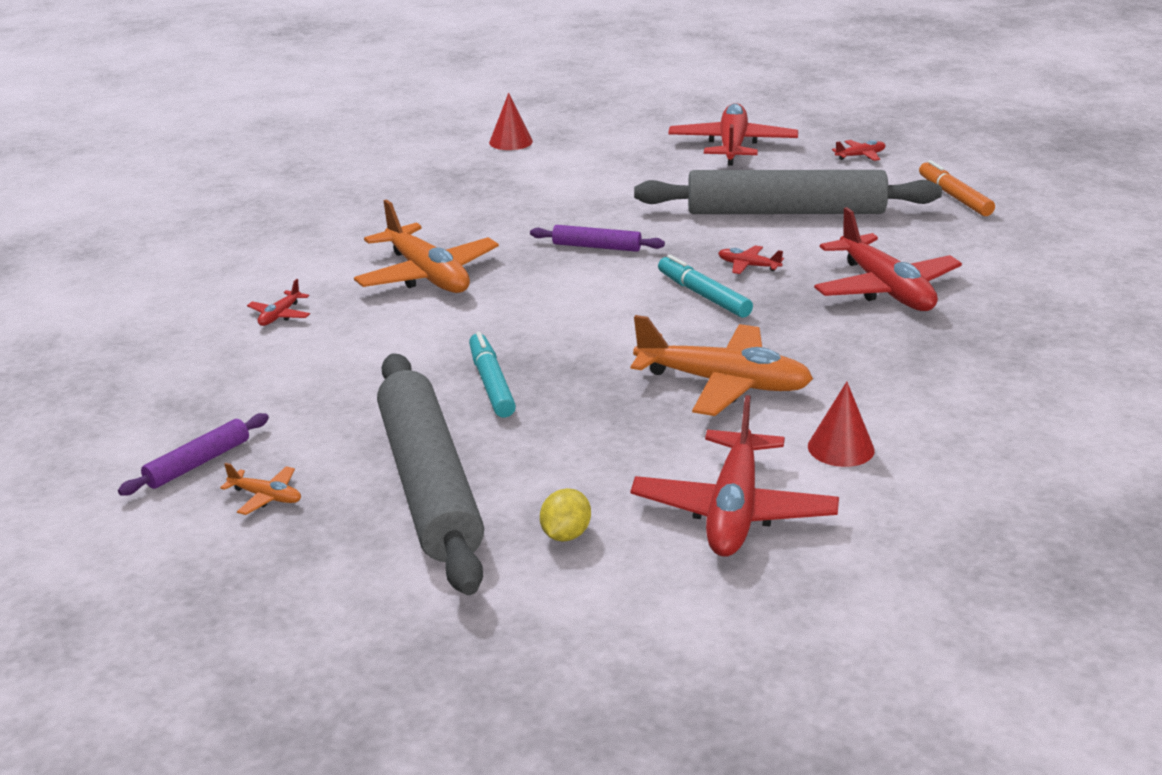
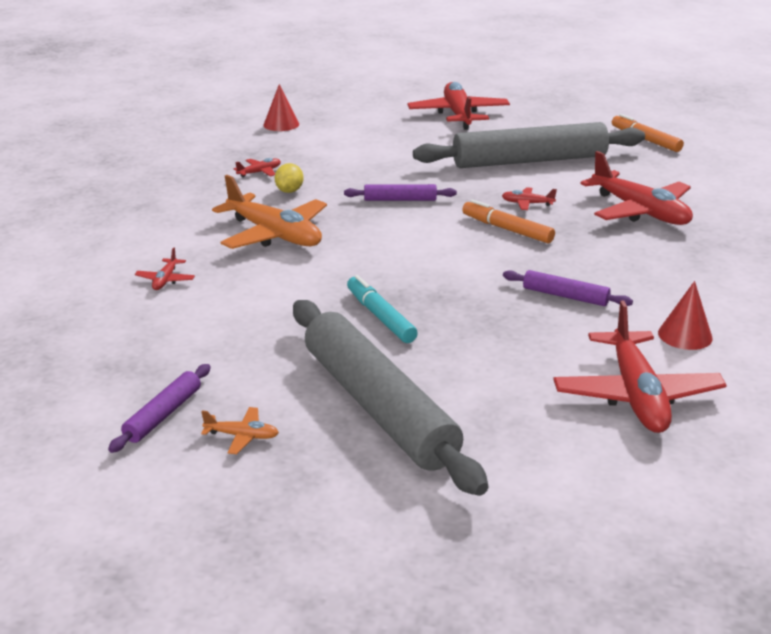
camera: 15 degrees left, 0 degrees up
(565, 535) = (516, 433): yellow lemon -> yellow lemon (289, 191)
(703, 295) = (507, 229): turquoise marker -> orange marker
(723, 384) = (565, 296): orange plane -> purple rolling pin
(860, 156) = (558, 115): red plane -> red plane (259, 172)

